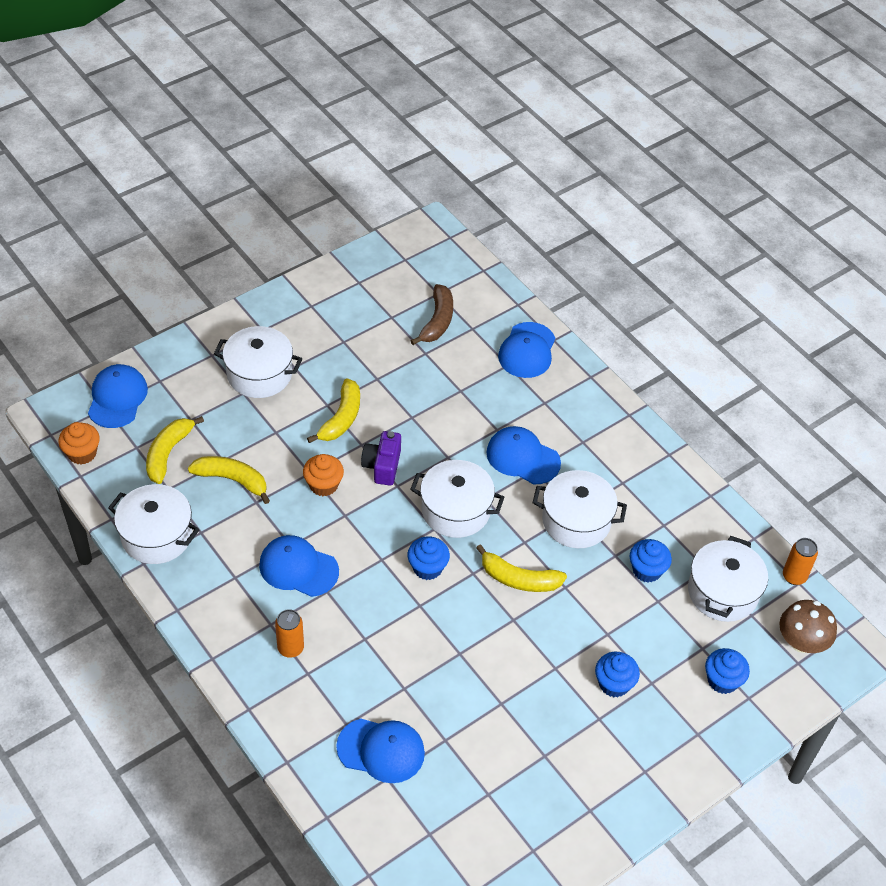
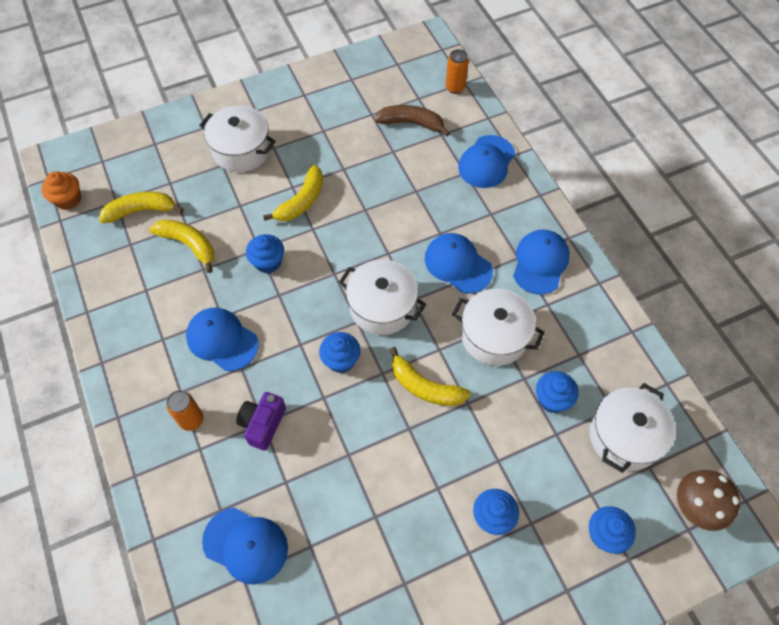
camera: 15 degrees right, 10 degrees up
(117, 398) = (114, 154): blue cap -> blue cap (540, 263)
(157, 536) = (106, 287): white pot -> none
(168, 453) = (141, 211): yellow banana -> yellow banana turned 45 degrees clockwise
(323, 485) = (268, 262): orange cupcake -> blue cupcake
(382, 466) = (326, 252): purple camera -> purple camera (263, 424)
(437, 321) = (411, 123): brown banana -> brown banana turned 105 degrees counterclockwise
(794, 576) = (701, 432): orange can -> orange can (455, 88)

